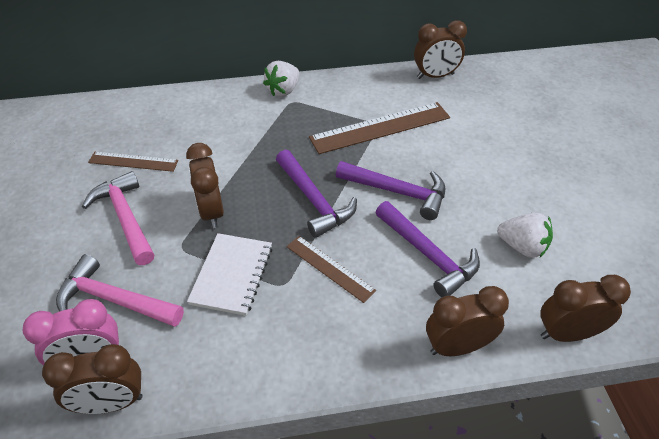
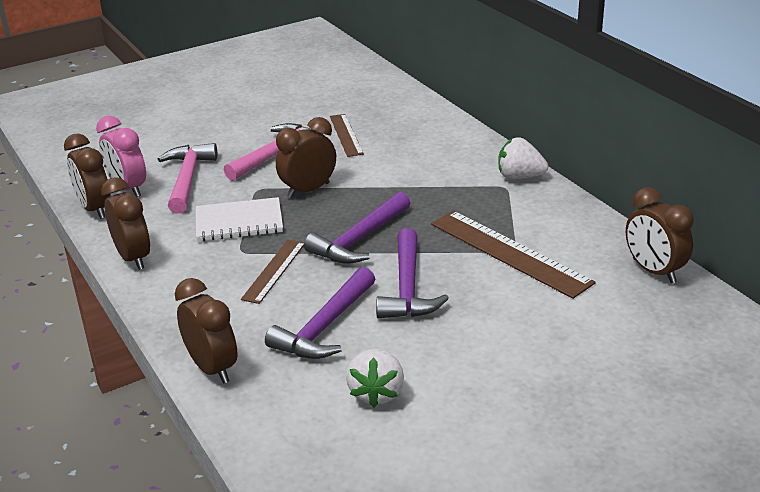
camera: 70 degrees right, 15 degrees down
(567, 333) = (261, 444): brown clock -> brown clock (133, 258)

